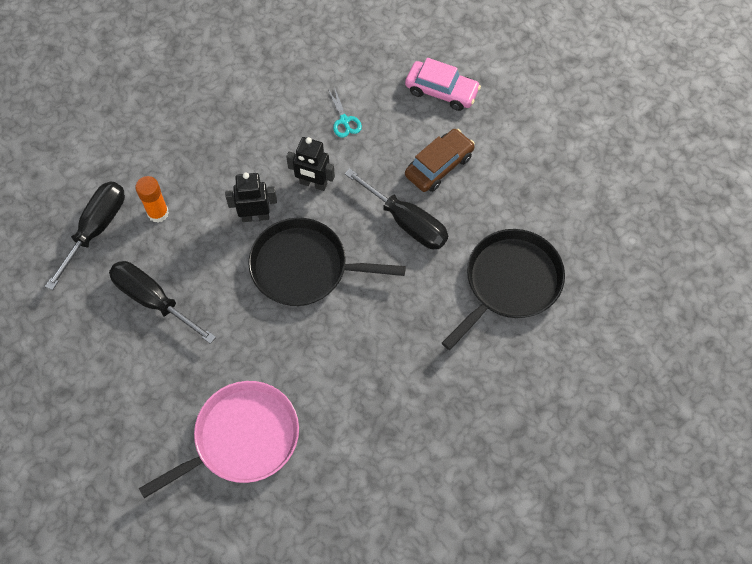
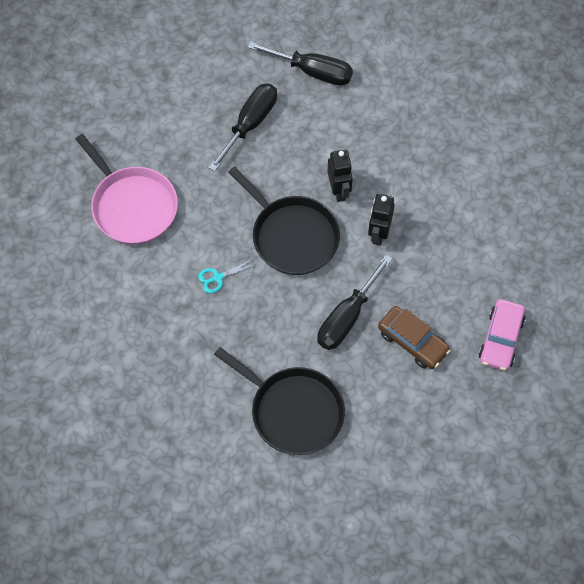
camera: 85 degrees right, 0 degrees up
(158, 213) = (333, 115): orange glue stick -> none
(304, 267) = (292, 236): black pan -> black pan turned 135 degrees clockwise
(344, 121) = (452, 254): turquoise scissors -> turquoise scissors (218, 278)

